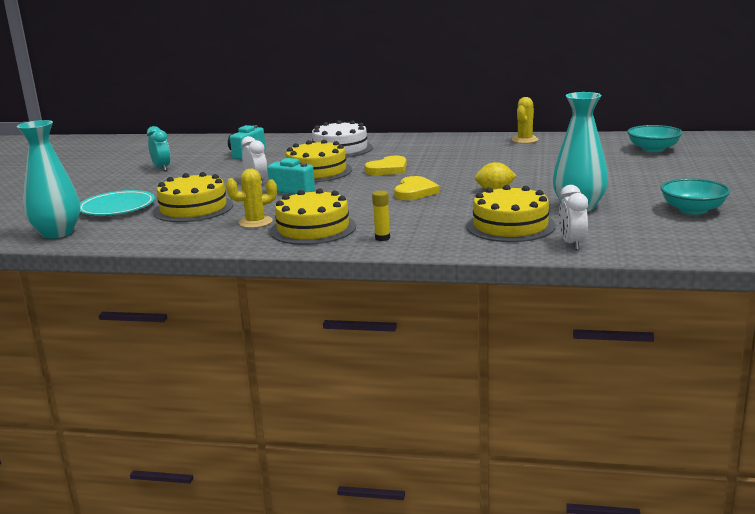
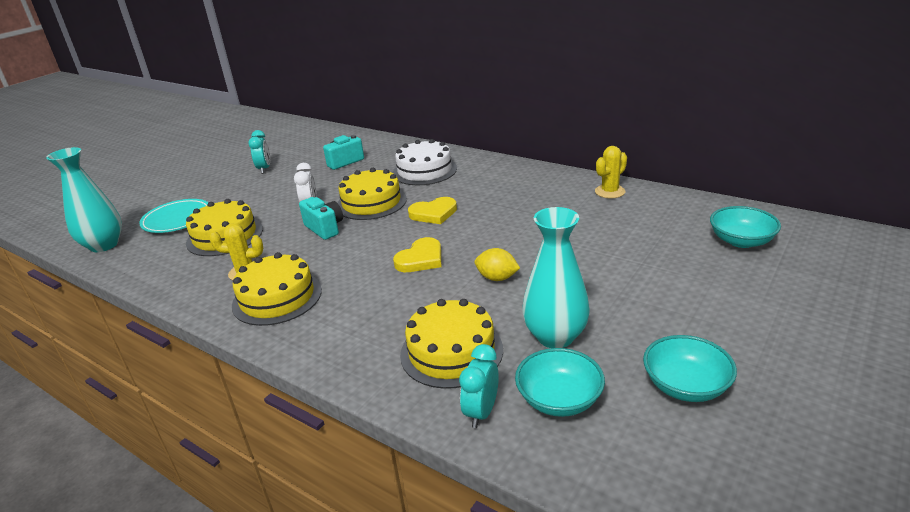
camera: 25 degrees right, 10 degrees up
(382, 238) = (316, 334): yellow glue stick -> none
(572, 244) = (481, 412): white clock -> turquoise clock
(618, 229) = (559, 399): none -> turquoise bowl

